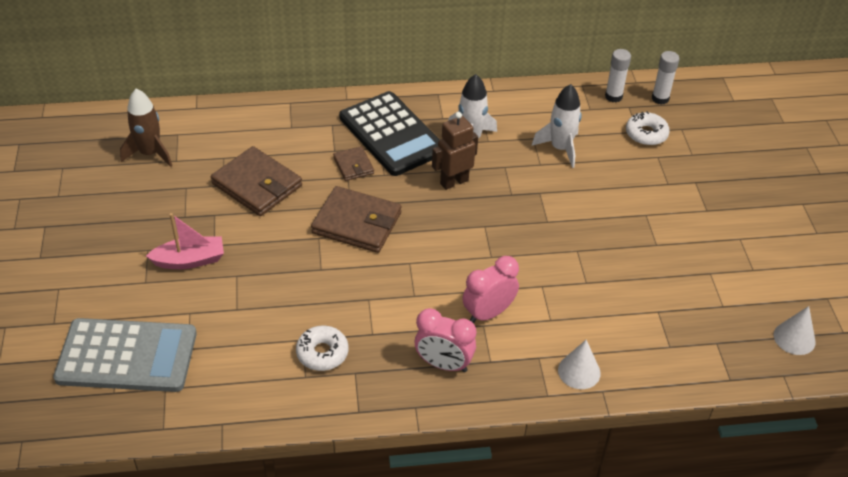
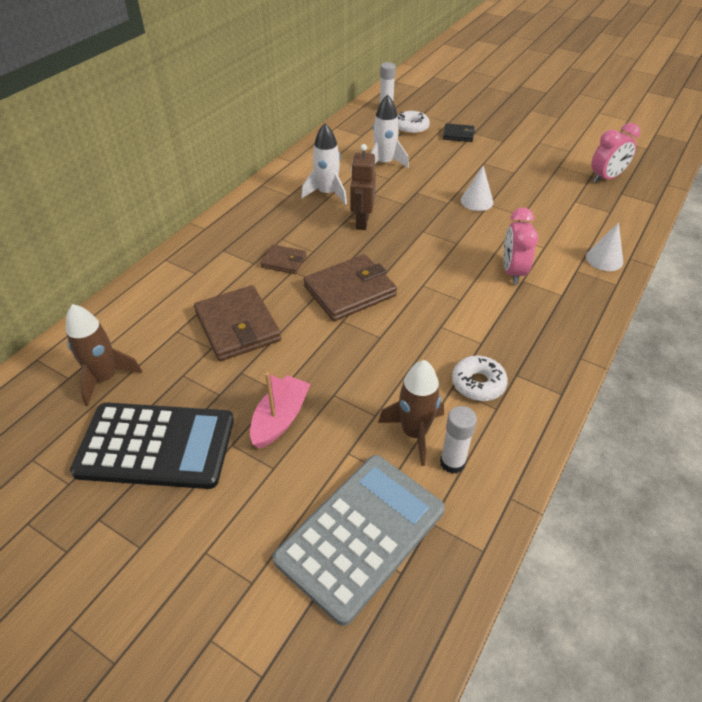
camera: 50 degrees left, 0 degrees up
(238, 340) = (414, 433): none -> brown rocket
(257, 185) = (237, 326): brown wallet -> brown wallet turned 75 degrees clockwise
(392, 134) = (275, 226): black calculator -> black calculator (156, 445)
(443, 364) = (546, 320): pink clock -> pink clock (606, 178)
(613, 96) = (362, 122): white glue stick -> white glue stick (452, 462)
(676, 172) = (458, 135): none -> black wallet
(794, 338) = (639, 165): white cone -> white cone (476, 201)

